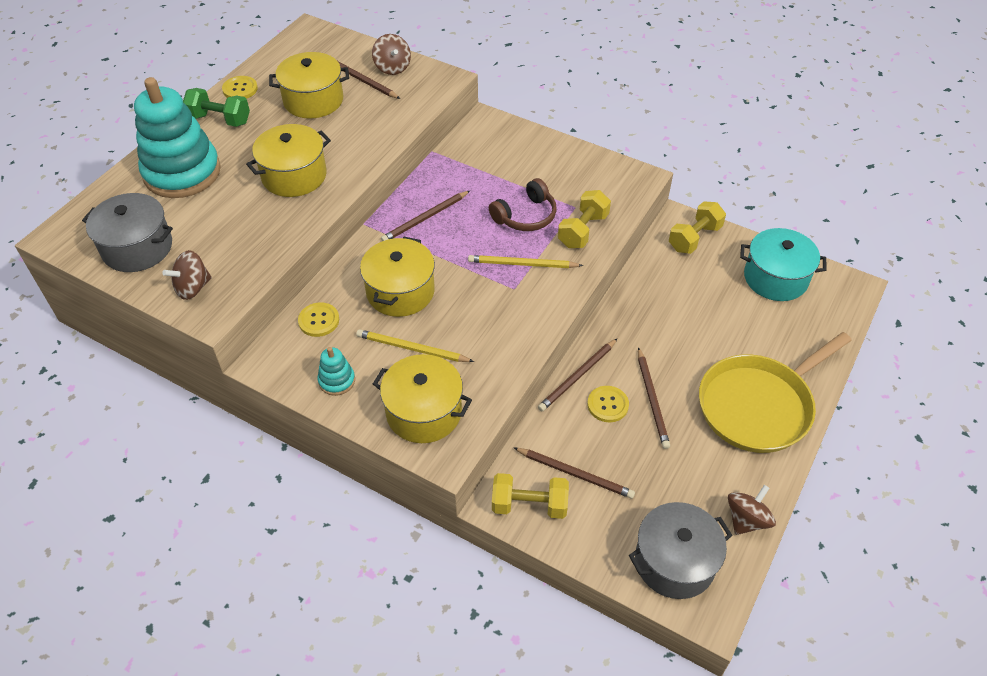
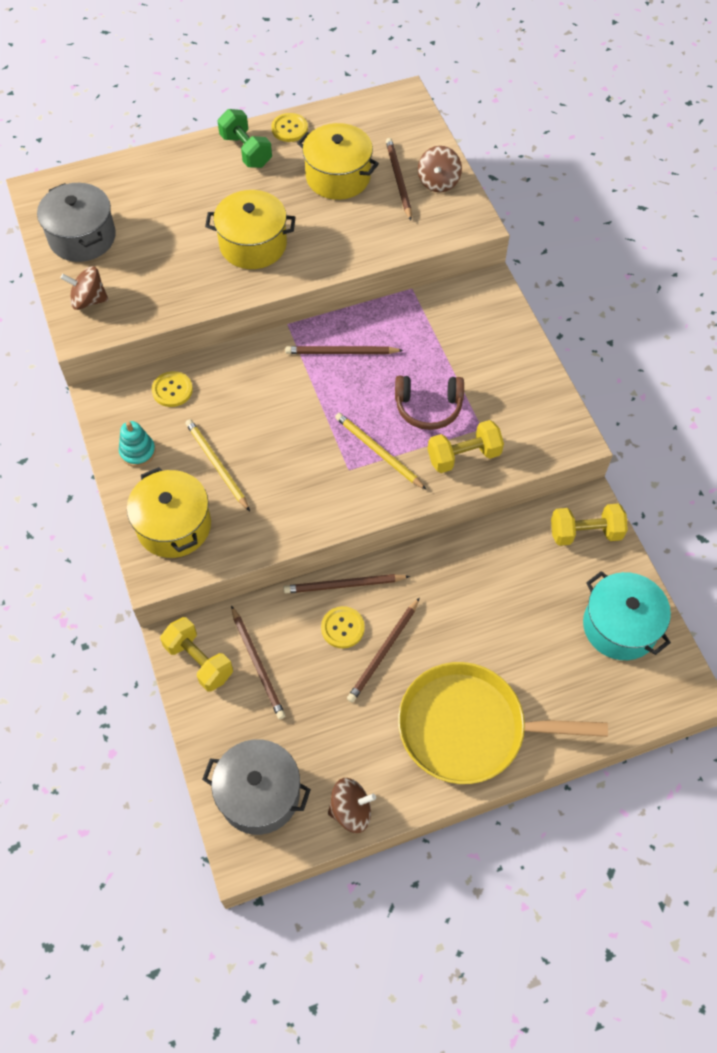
camera: 40 degrees right, 10 degrees up
(182, 172) = (173, 186): turquoise stacking toy -> none
(400, 291) = (256, 408): yellow pot -> none

